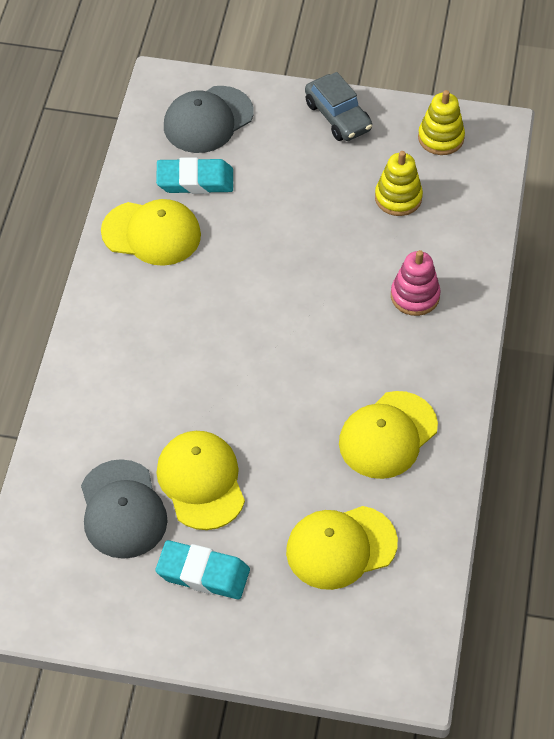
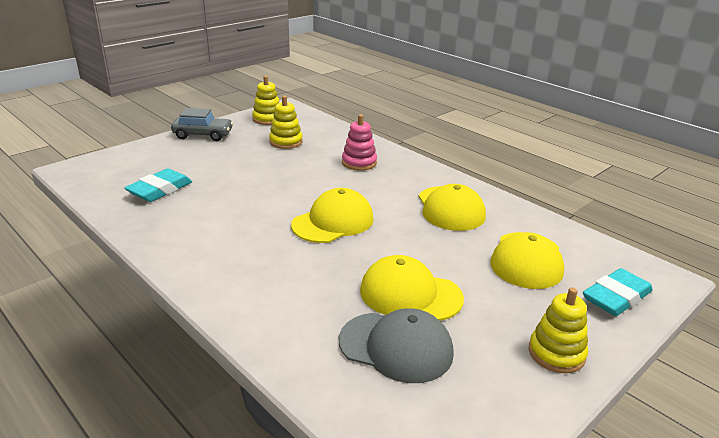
camera: 55 degrees left, 25 degrees down
(151, 233) = (169, 222): yellow cap -> yellow cap (333, 222)
(203, 573) = (501, 332): turquoise eraser -> turquoise eraser (616, 297)
(206, 625) = (556, 353): none -> yellow stacking toy
(208, 120) = (126, 168): grey cap -> none

